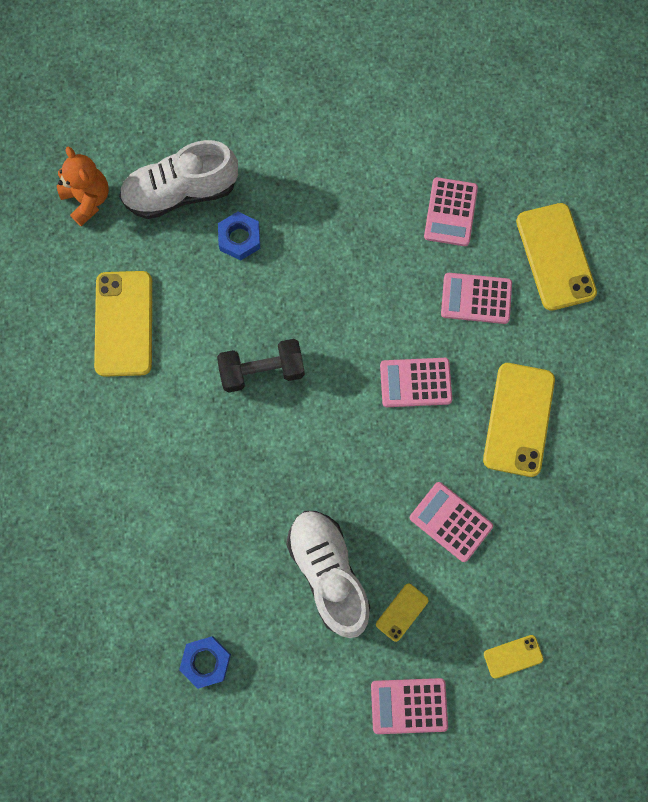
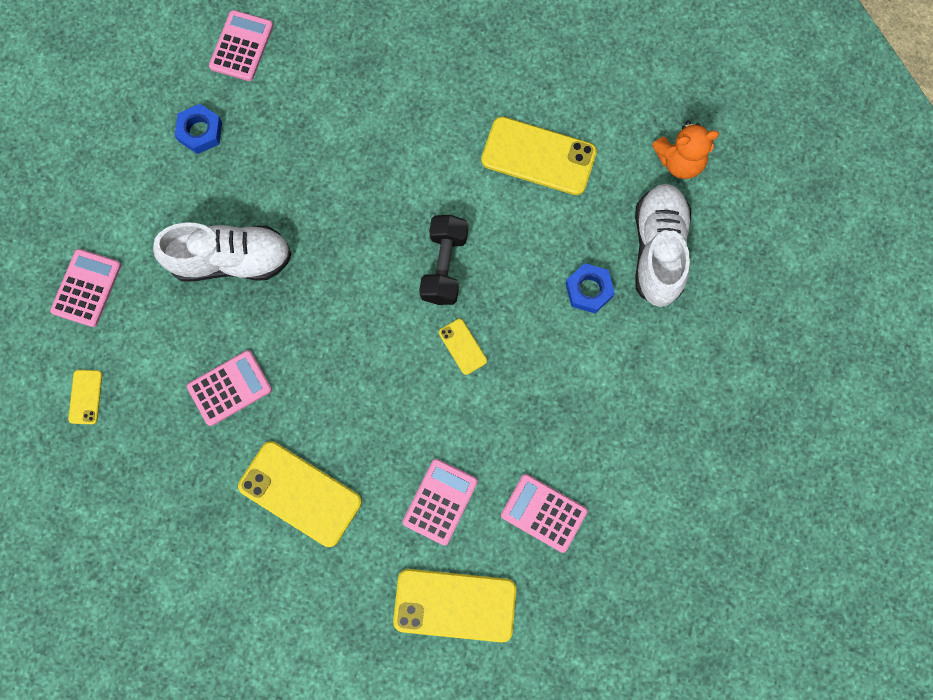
camera: 110 degrees right, 0 degrees up
(402, 612) = (168, 312): yellow phone -> yellow phone (462, 346)
(415, 382) = (376, 407): pink calculator -> pink calculator (241, 46)

